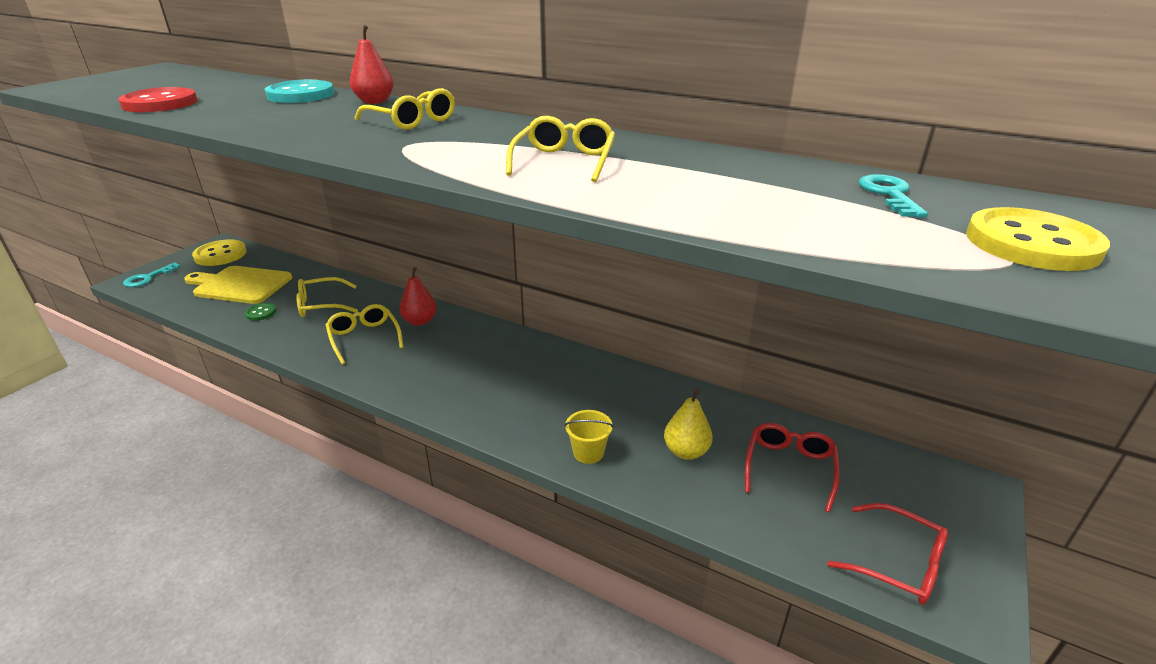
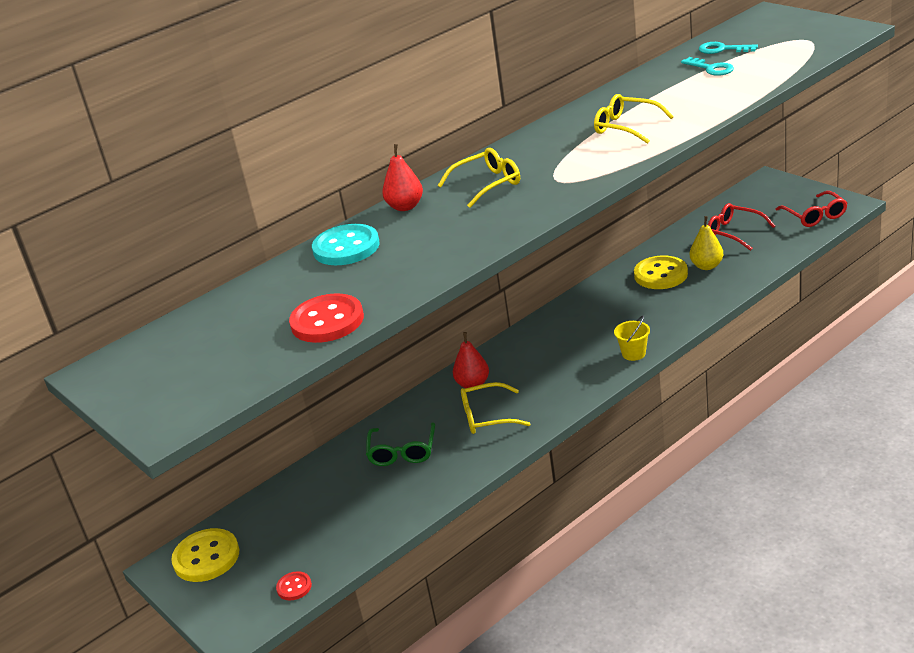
camera: 65 degrees left, 0 degrees up
(148, 278) = (237, 614): turquoise key -> turquoise key (711, 68)
(164, 293) = (294, 587): none -> red button
(240, 285) = (312, 523): yellow cutting board -> none
(261, 313) = (395, 495): green button -> none
(322, 305) = (402, 451): yellow glasses -> green glasses
(588, 452) = (695, 304): yellow bucket -> yellow bucket (633, 353)
(897, 563) = (814, 216): red glasses -> red glasses turned 105 degrees clockwise
(1031, 243) = (792, 33): yellow button -> yellow button (660, 275)

